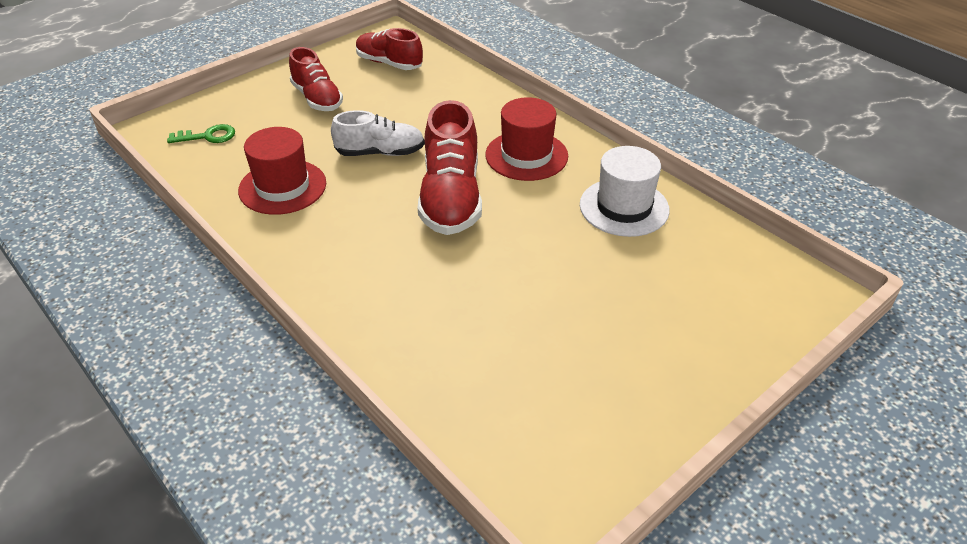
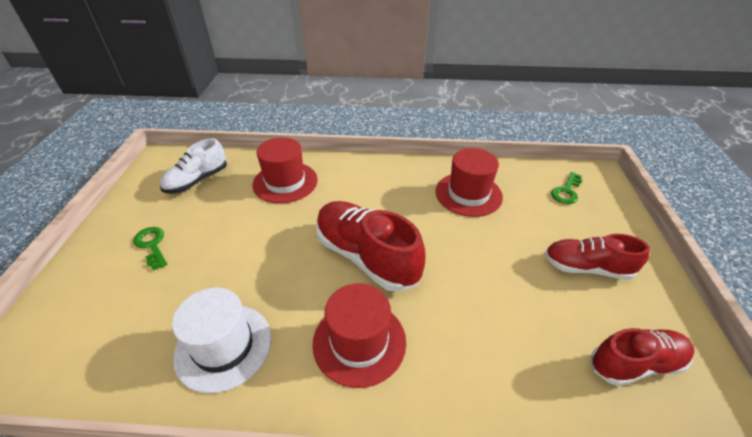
camera: 135 degrees right, 0 degrees up
(380, 152) = (462, 256): white shoe -> white shoe (197, 180)
(428, 328) = (285, 182): none -> red hat
(641, 340) = (152, 245): none -> green key

